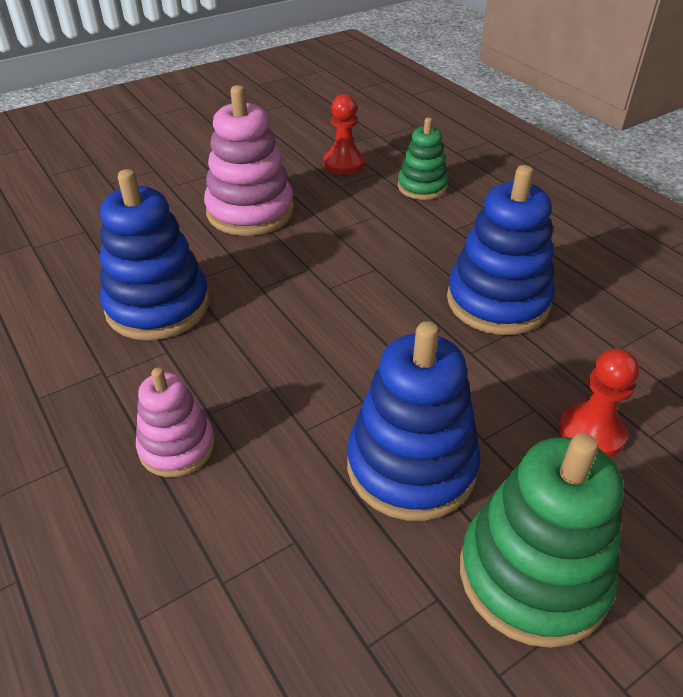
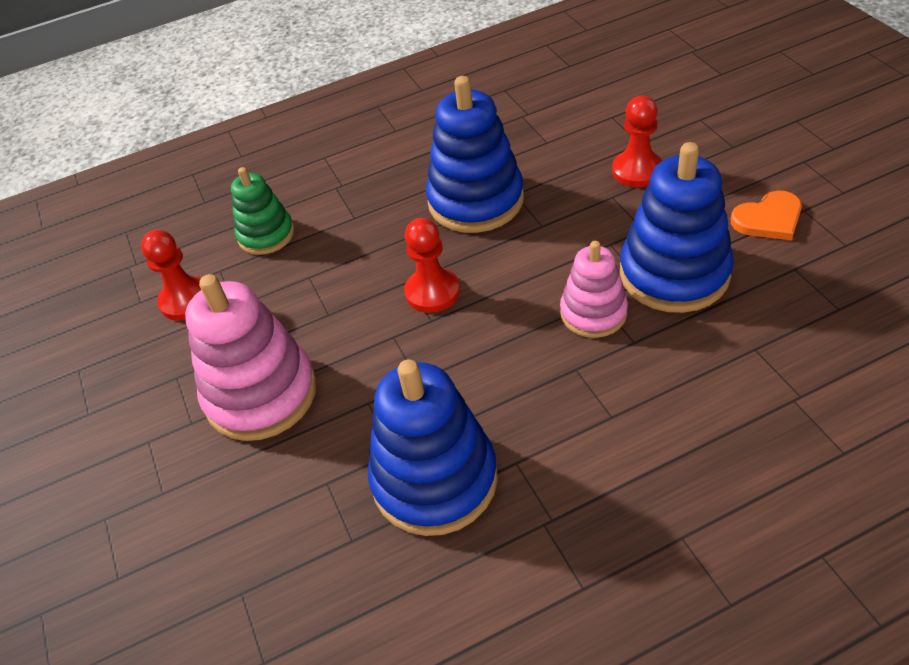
camera: 75 degrees left, 5 degrees up
(177, 447) = (656, 440): pink stacking toy -> pink stacking toy (593, 313)
(364, 285) = (432, 292): none -> red pawn
(533, 575) = (768, 219): green stacking toy -> orange heart

